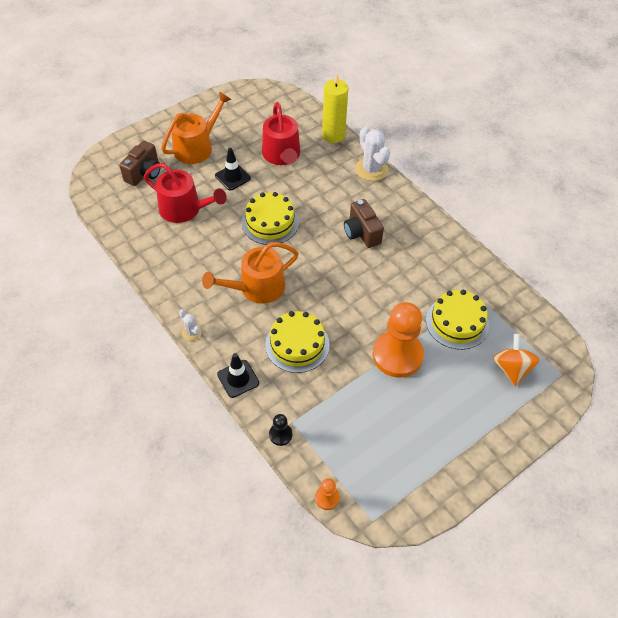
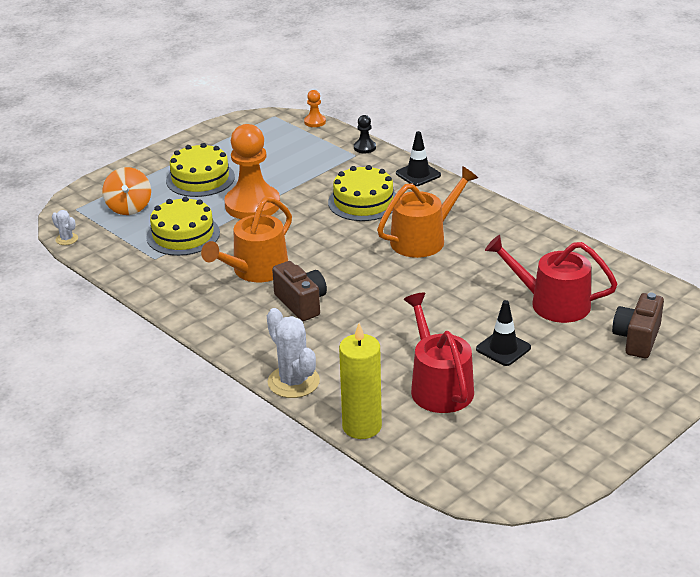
camera: 175 degrees right, 20 degrees down
(191, 332) = (482, 199): white cactus -> white cactus (67, 239)
(197, 147) = (579, 383): orange watering can -> orange watering can (255, 270)
(270, 222) = (429, 301): yellow cake -> yellow cake (200, 178)

